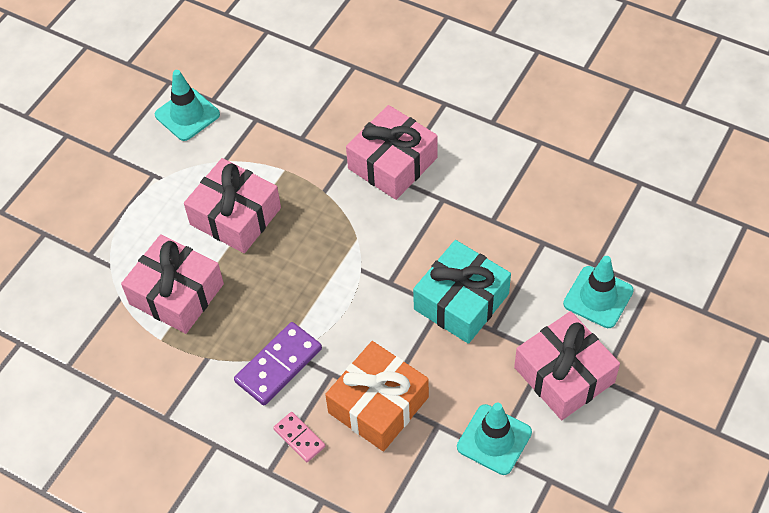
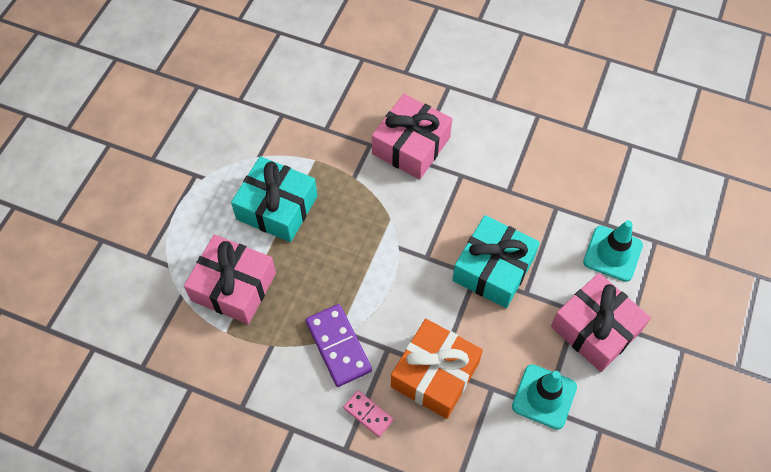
camera: 10 degrees left, 5 degrees up
(187, 115) = (218, 116): turquoise traffic cone -> none
(235, 216) = (277, 208): pink gift -> turquoise gift
(279, 365) = (338, 346): purple domino -> purple domino turned 60 degrees counterclockwise

